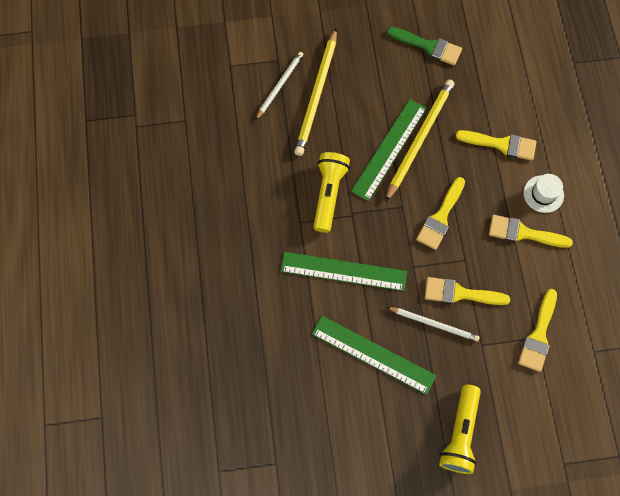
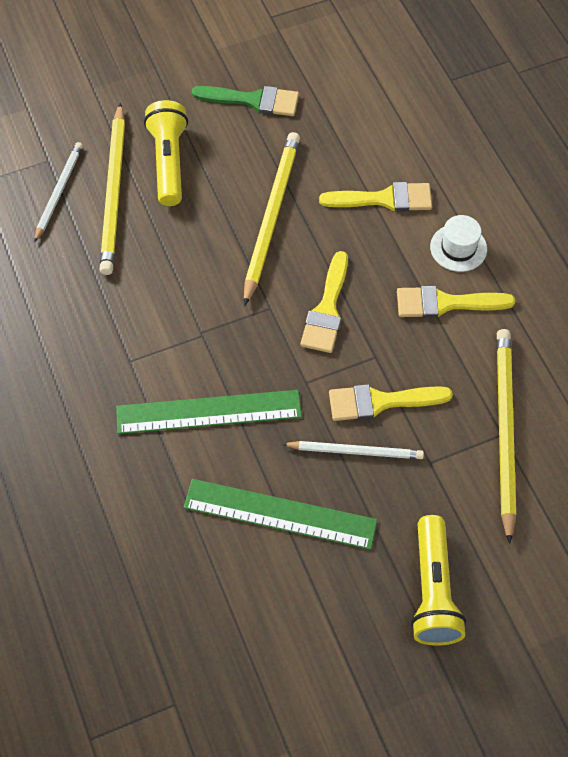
camera: 15 degrees left, 10 degrees down
(328, 194) = (162, 315): yellow flashlight -> yellow flashlight (168, 162)
(389, 149) = (232, 239): green ruler -> none
(538, 335) = (504, 430): yellow brush -> yellow pencil

